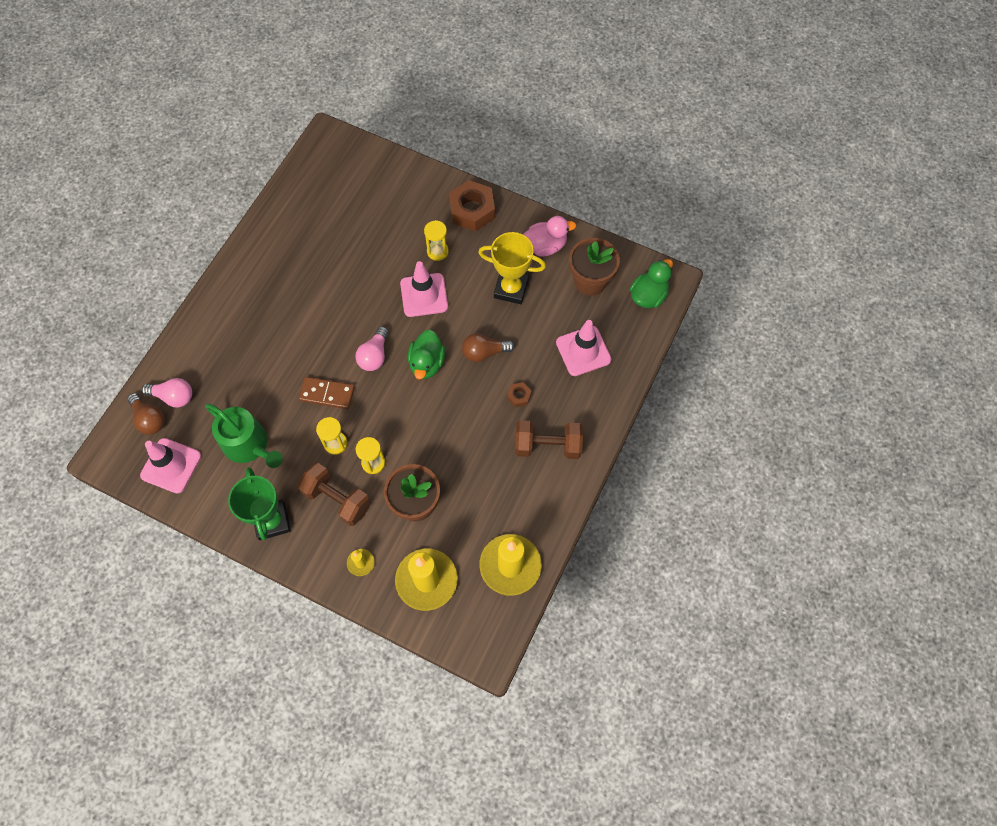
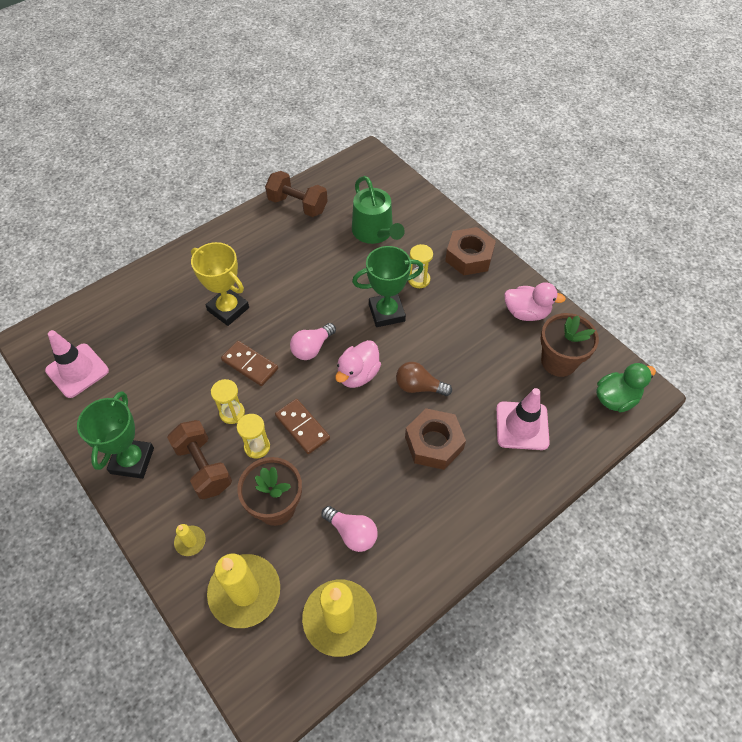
camera: 25 degrees right, 10 degrees down
(149, 419) = (85, 323): brown light bulb -> none
(173, 397) = (117, 313): pink light bulb -> pink light bulb (352, 533)
(249, 445) = (154, 381): green watering can -> green watering can (375, 232)
(403, 429) = (302, 427): none -> brown domino
(424, 295) = (386, 312): pink traffic cone -> green trophy
(427, 363) = (358, 374): green duck -> pink duck
(511, 289) = (474, 338): yellow trophy -> yellow trophy (228, 309)
(519, 396) = (434, 443): brown nut -> brown nut, size x2.16
(547, 445) = (440, 506): brown dumbbell -> brown dumbbell (297, 205)

